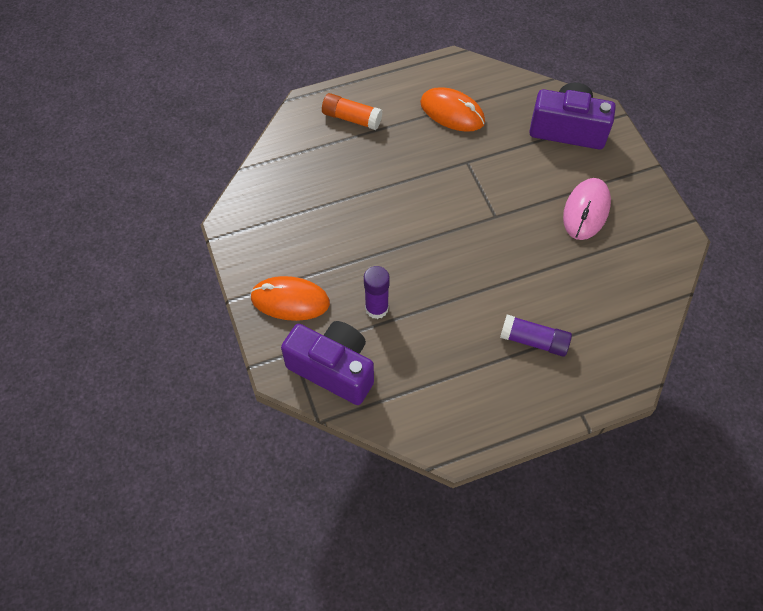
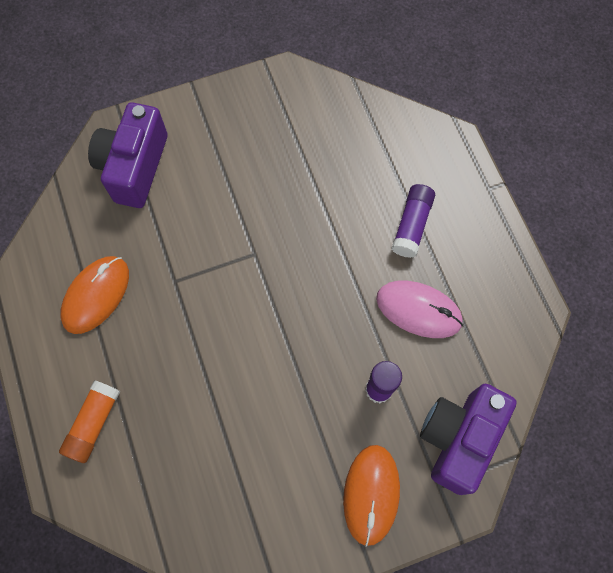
camera: 90 degrees left, 10 degrees up
(586, 211) = (249, 159): pink mouse -> pink mouse (418, 310)

